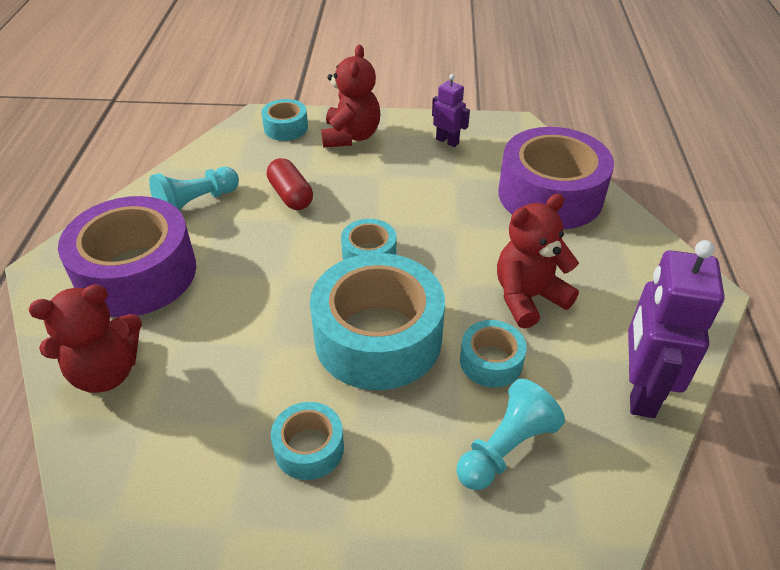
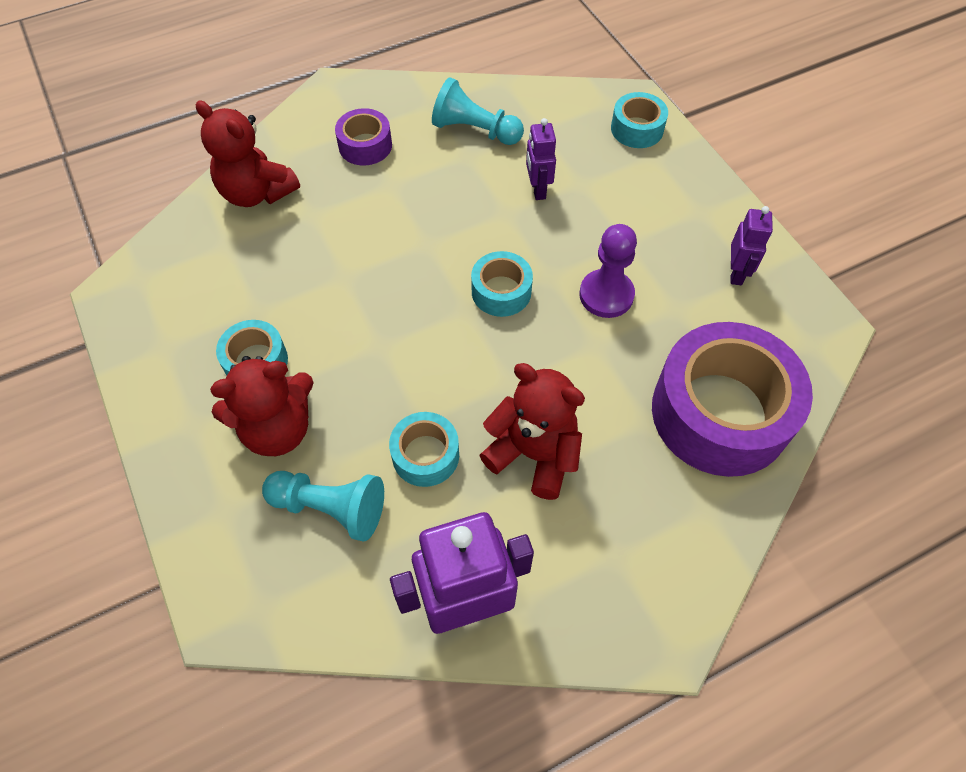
camera: 60 degrees right, 15 degrees up
(137, 273) = (365, 145): purple tape -> purple tape, size x0.48
(290, 195) = (537, 189): red capsule -> purple robot
(351, 136) = (669, 186): red teddy bear -> red teddy bear (277, 429)
(378, 337) = (400, 351): turquoise tape -> none
(417, 203) = (606, 295): none -> purple pawn

